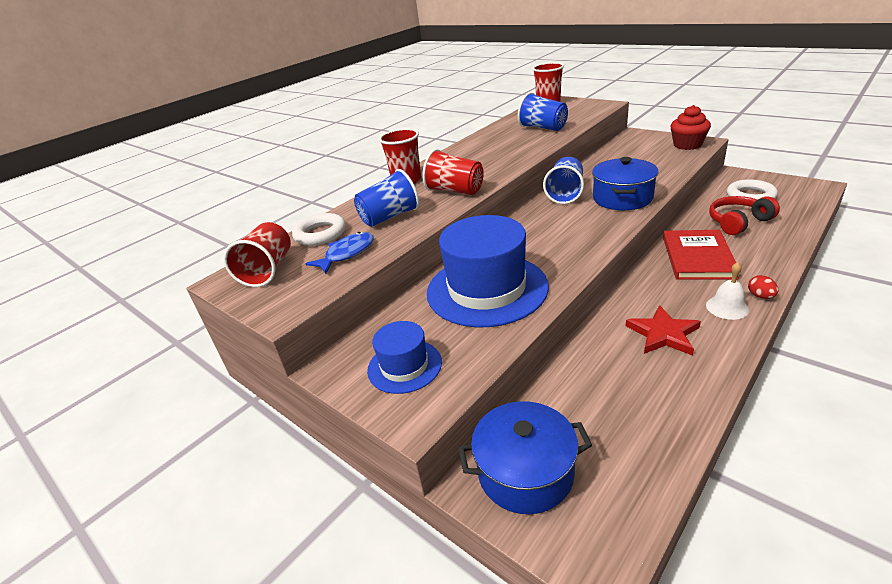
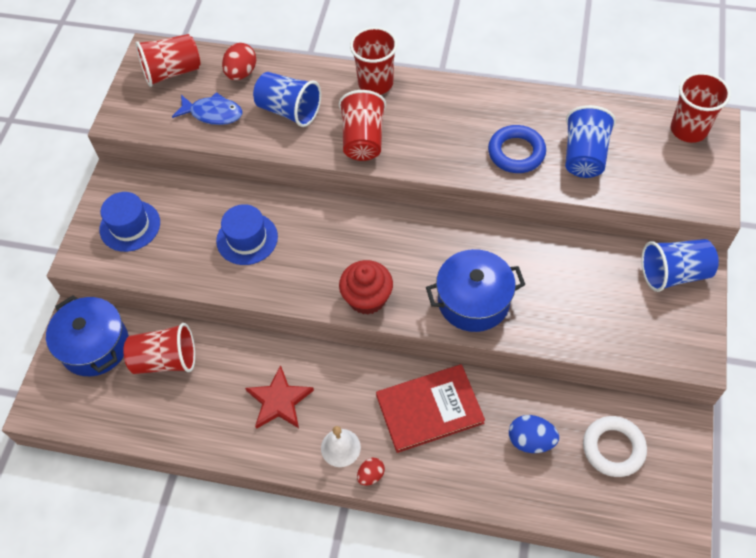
camera: 60 degrees right, 25 degrees up
(320, 234) = (241, 73): white ring -> red egg
(487, 289) = (247, 239): blue hat -> blue hat, size x0.53
(521, 144) = (516, 152): none -> blue ring
(565, 194) = (465, 240): blue cup -> blue cup (674, 274)
(578, 408) = (165, 360): none -> red cup
(687, 145) = (676, 340): red cupcake -> red cupcake (367, 298)
(738, 222) = (530, 440): red headphones -> blue egg

